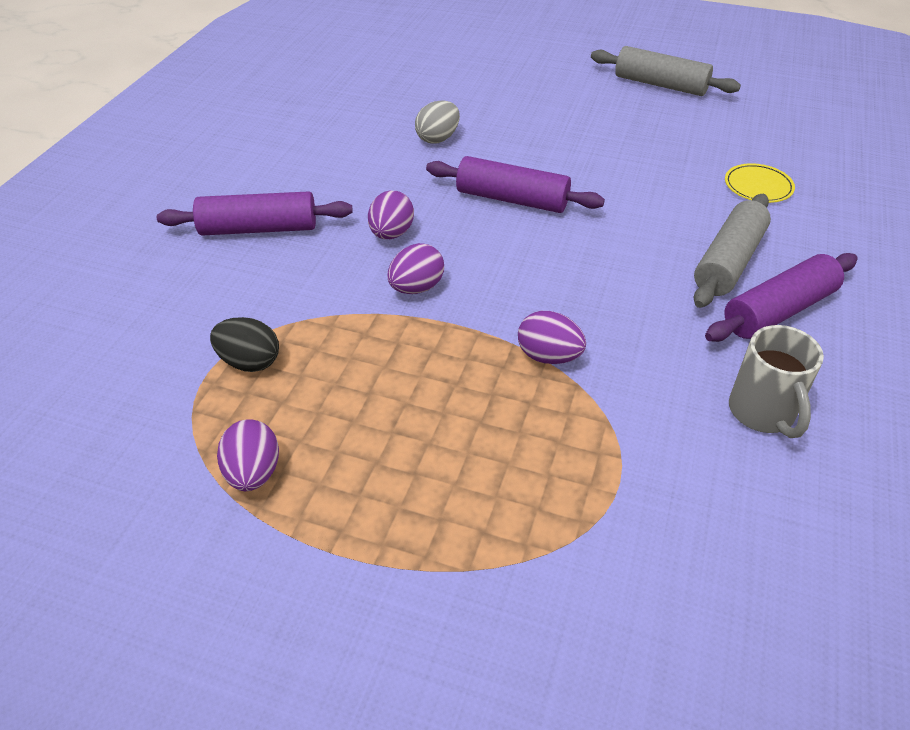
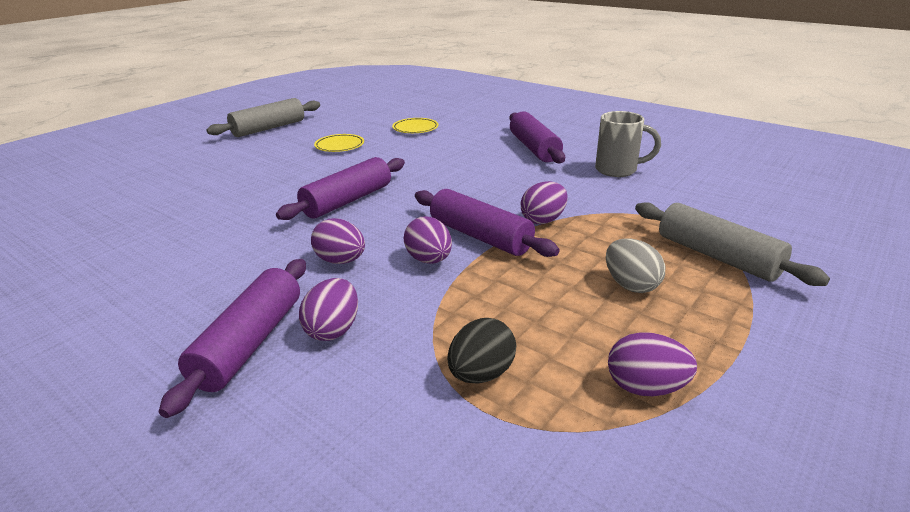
camera: 70 degrees left, 15 degrees down
(286, 264) = (333, 330): none -> purple egg
(438, 139) = (219, 216): grey egg -> grey egg (630, 285)
(482, 313) = (480, 236): none -> purple rolling pin
(650, 148) = (339, 146): none -> yellow plate
(728, 262) = (481, 150): grey rolling pin -> grey rolling pin (717, 256)

